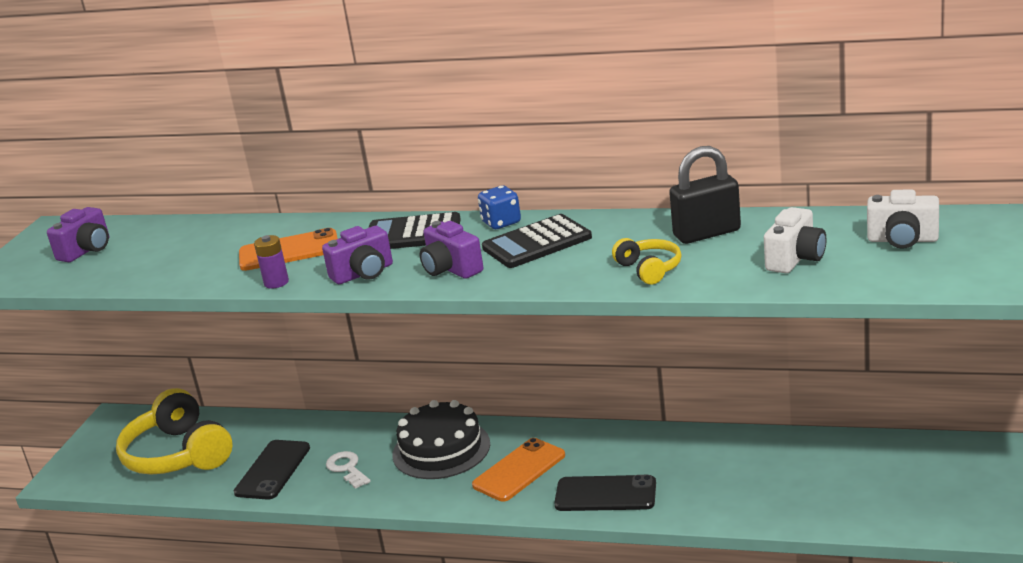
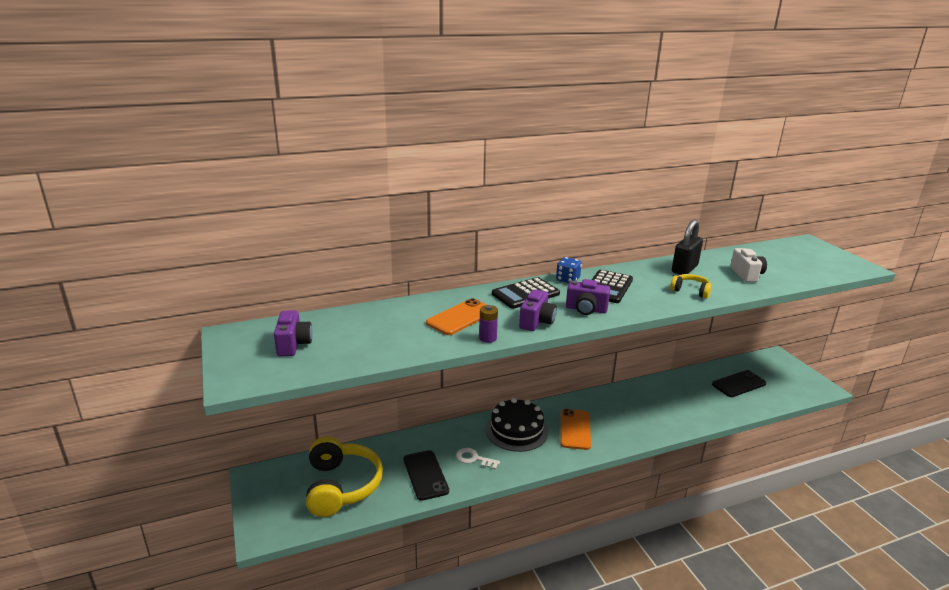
camera: 40 degrees left, 0 degrees up
(178, 455) = (341, 486): yellow headphones -> yellow headphones turned 120 degrees counterclockwise
(605, 494) = (635, 429): black phone -> black phone (738, 384)
(902, 240) = (773, 259): white camera -> none

